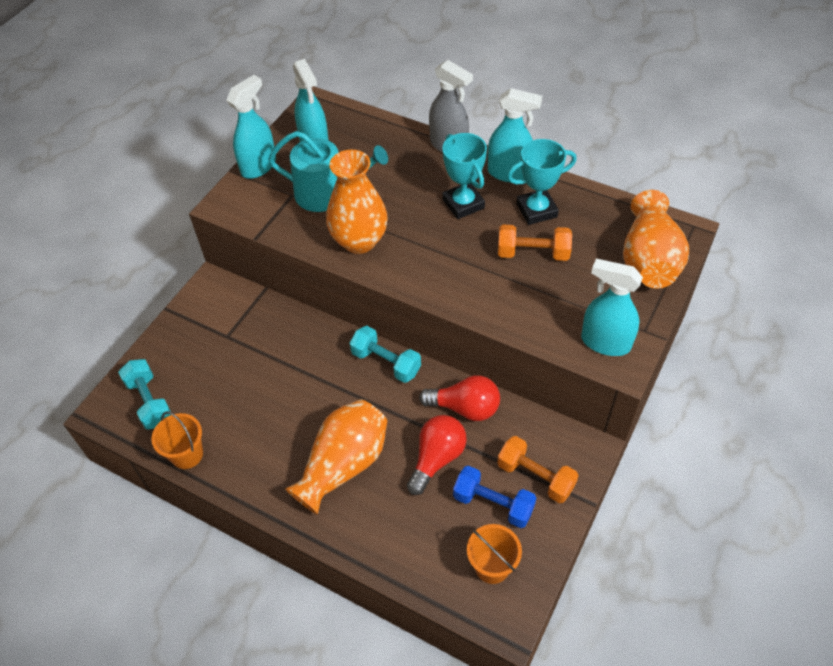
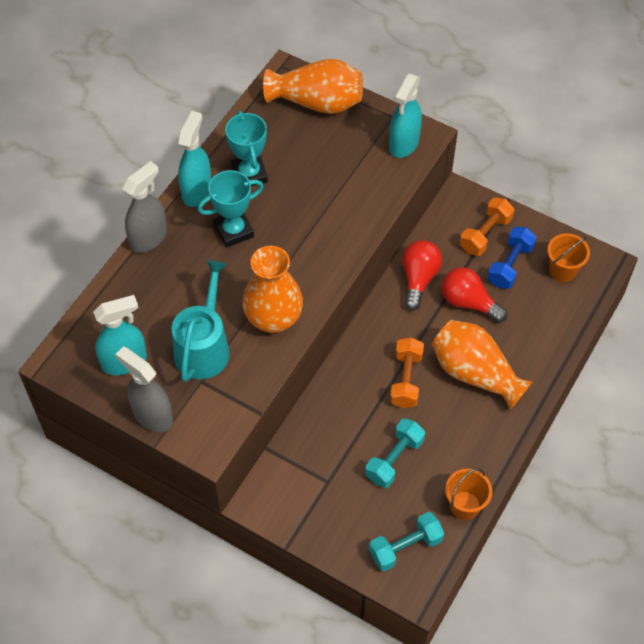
camera: 90 degrees left, 5 degrees up
(259, 166) = (152, 415): turquoise spray bottle -> grey spray bottle
(386, 363) = (368, 339): turquoise dumbbell -> turquoise dumbbell (394, 459)
(533, 253) = (302, 182): orange dumbbell -> orange dumbbell (406, 380)

